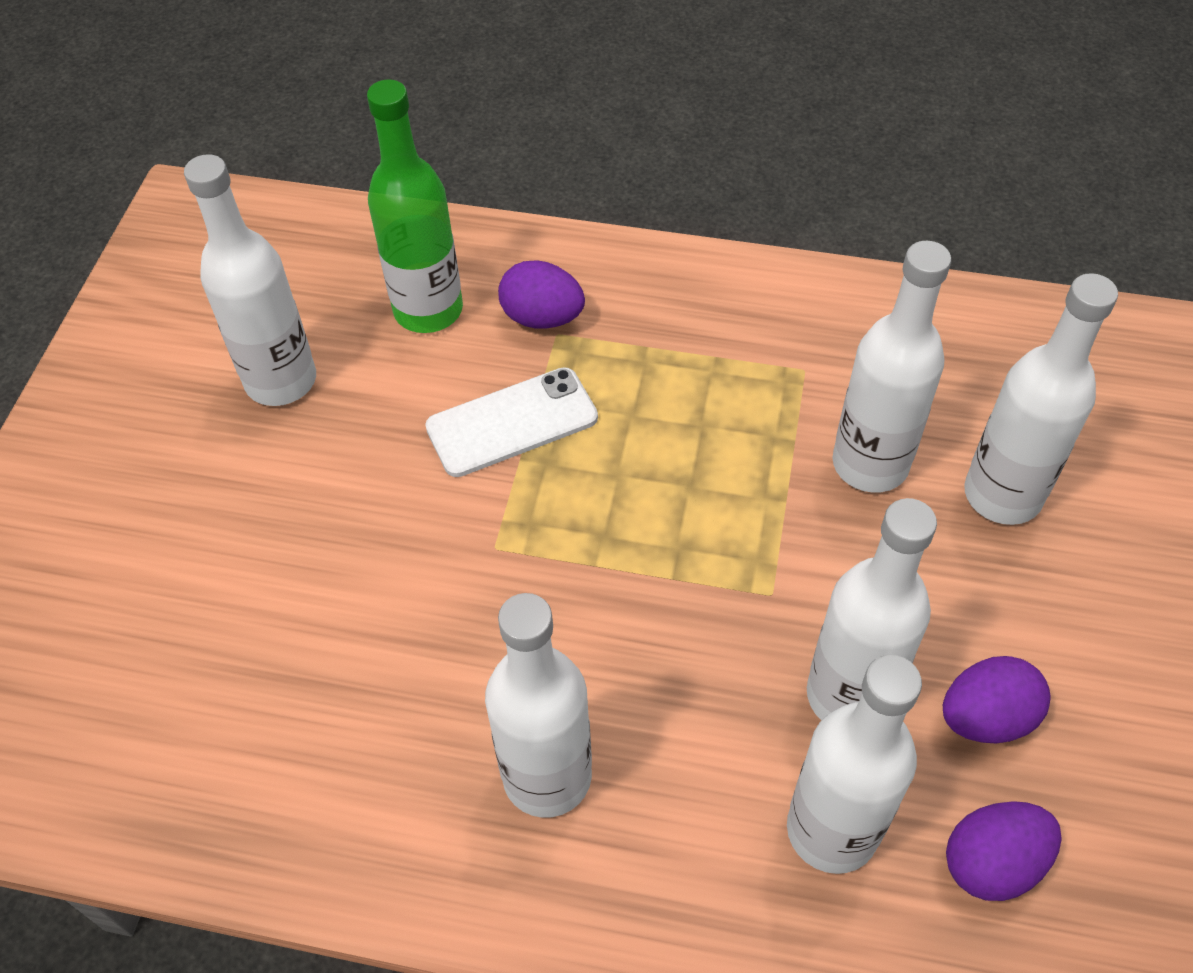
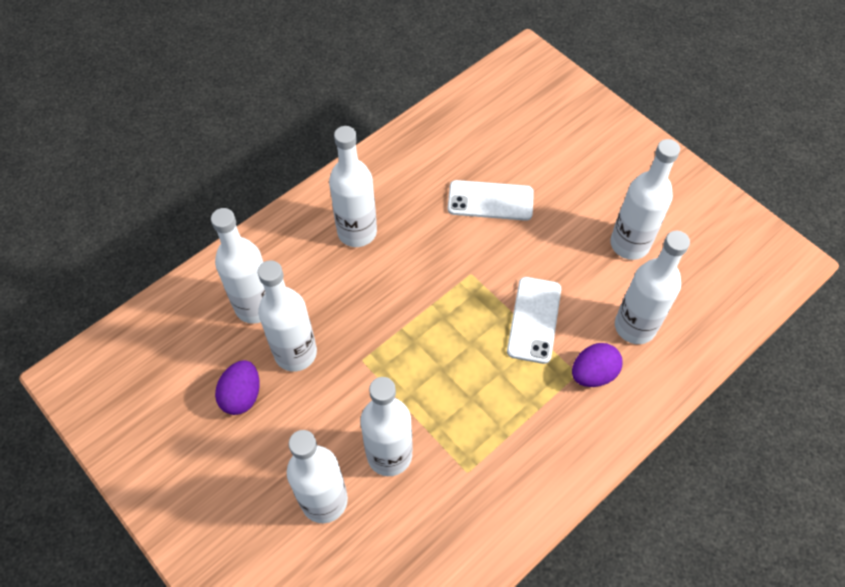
camera: 125 degrees right, 5 degrees up
(321, 608) = (490, 201): none -> white phone
(428, 310) = (635, 326): green bottle -> white bottle
(992, 863) = (195, 349): purple egg -> none

